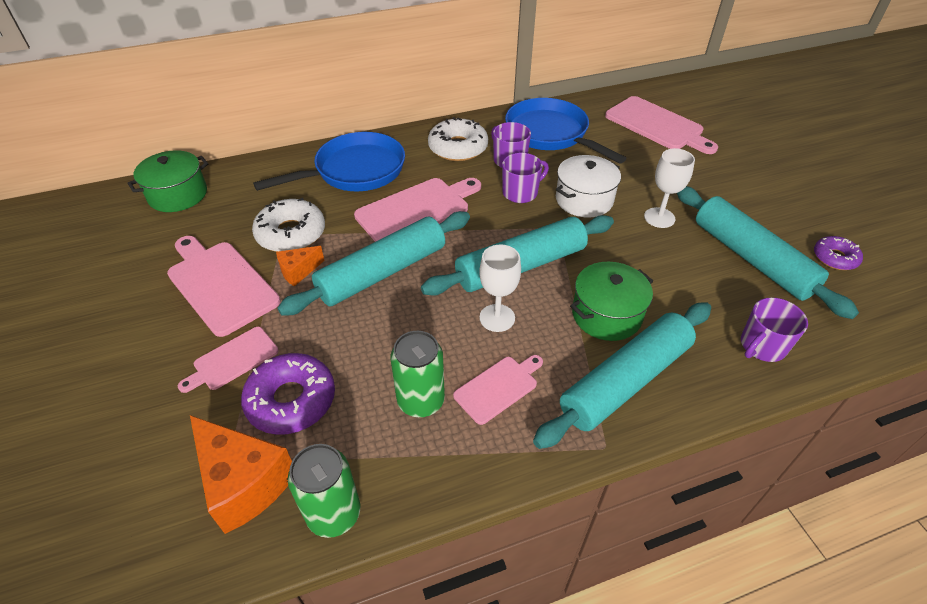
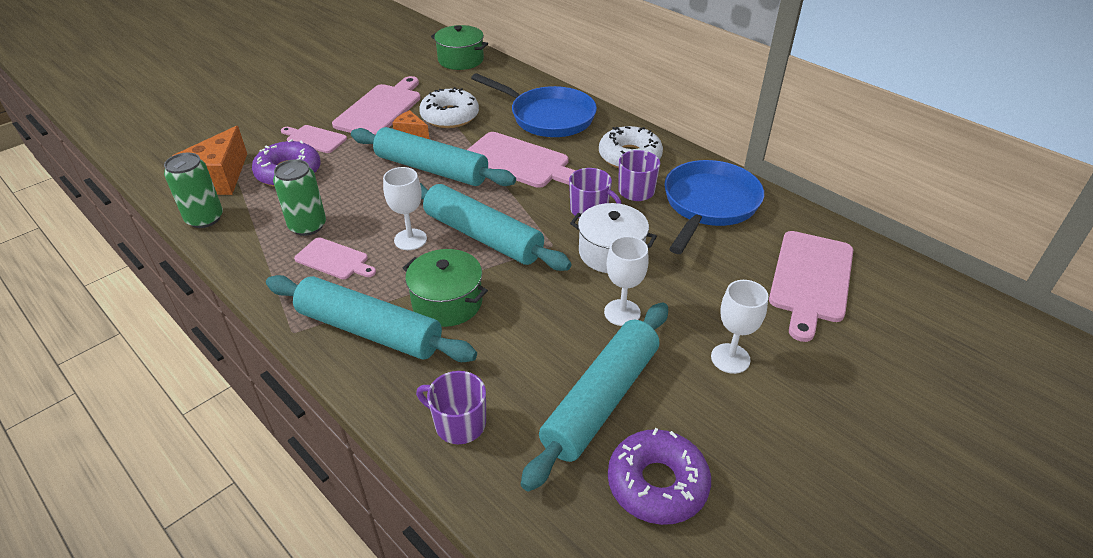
camera: 65 degrees right, 5 degrees down
(724, 186) = (730, 358): none -> white goblet
(835, 258) = (657, 484): purple donut -> purple donut, size x1.66

